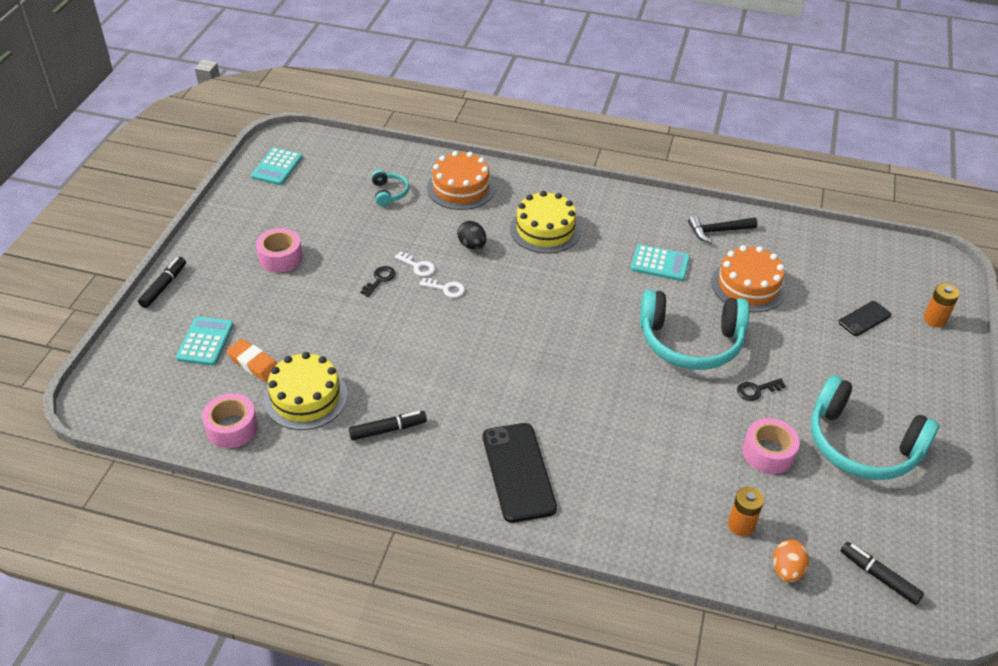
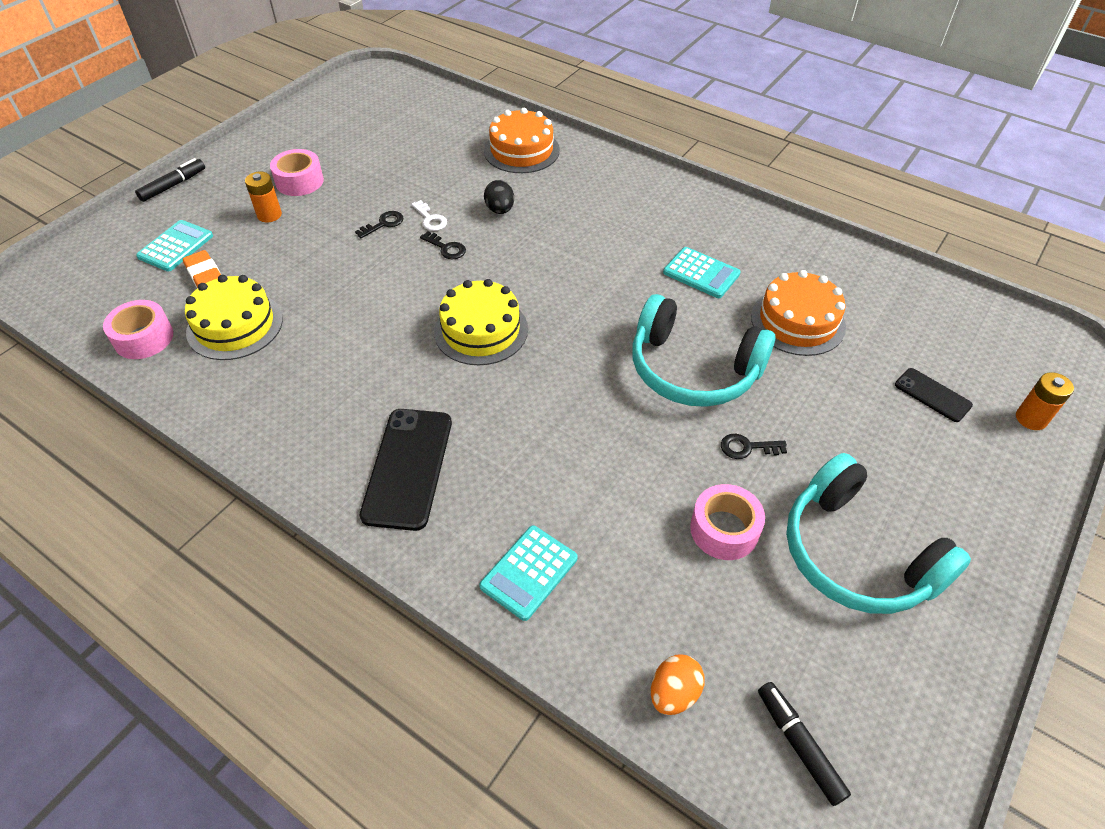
camera: 20 degrees right, 5 degrees up
(277, 167) = (350, 97): turquoise calculator -> turquoise calculator (529, 572)
(388, 430) = (296, 381): black marker -> none
(389, 193) = (445, 141): turquoise headphones -> none
(446, 289) = (446, 248): white key -> black key
(545, 229) = (588, 210): yellow cake -> yellow cake (481, 330)
(718, 231) = (789, 252): black hammer -> none
(741, 525) = (642, 613): orange battery -> orange battery (269, 215)
(864, 319) = (932, 395): black phone -> black phone turned 60 degrees clockwise

